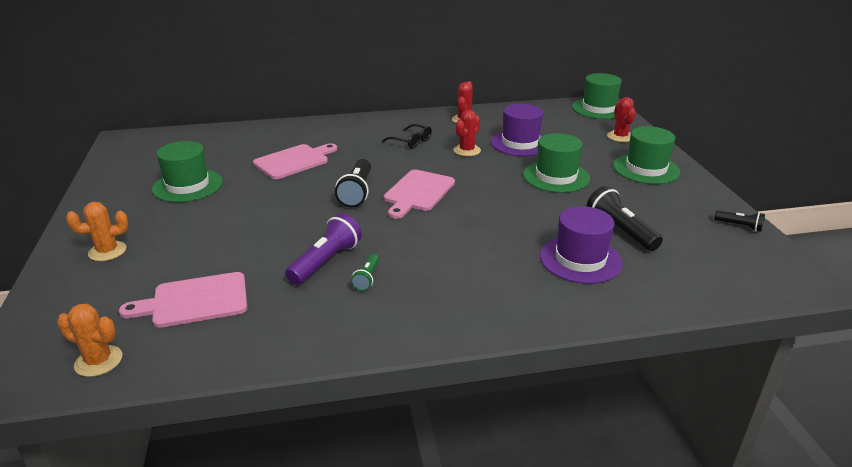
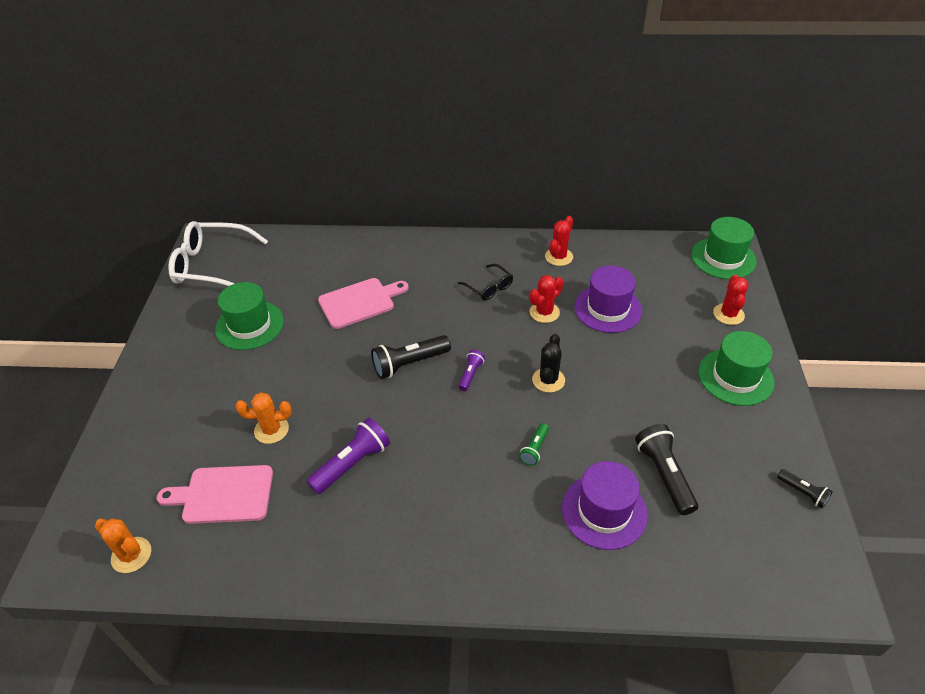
camera: 15 degrees right, 15 degrees up
(107, 251) = (161, 411): orange cactus -> orange cactus (271, 430)
(136, 153) = (211, 265): none -> white glasses
(357, 192) = (409, 364): black flashlight -> black flashlight turned 45 degrees clockwise
(367, 279) = (384, 496): green flashlight -> green flashlight (534, 449)
(417, 192) = (470, 374): pink cutting board -> purple flashlight
(490, 188) = (548, 380): none -> black cactus
(556, 177) = (627, 373): green hat -> none

